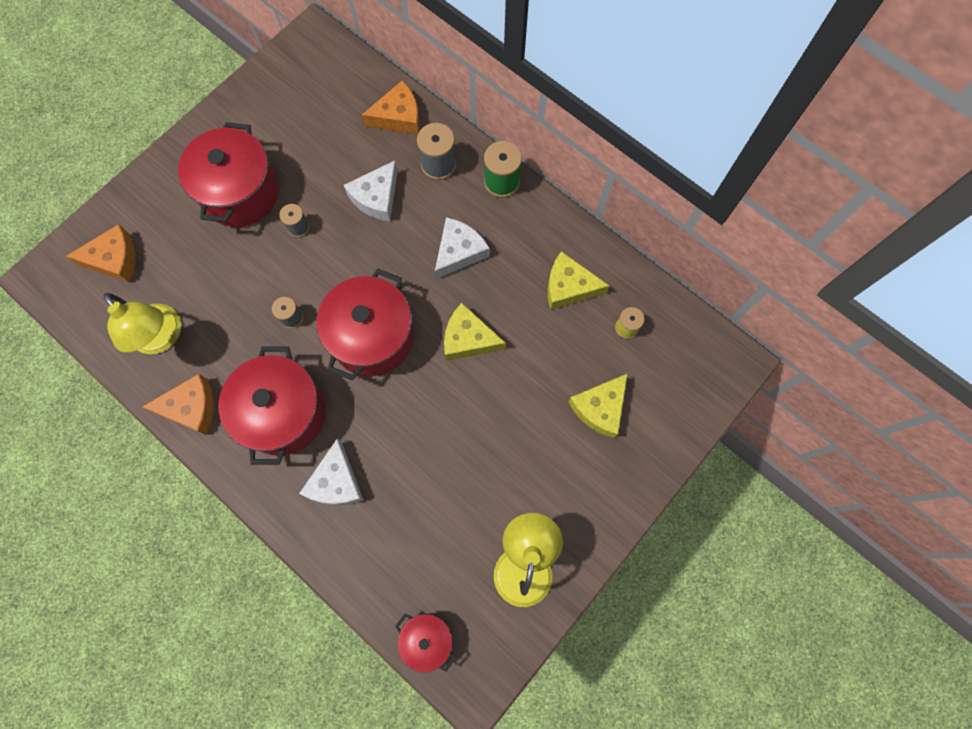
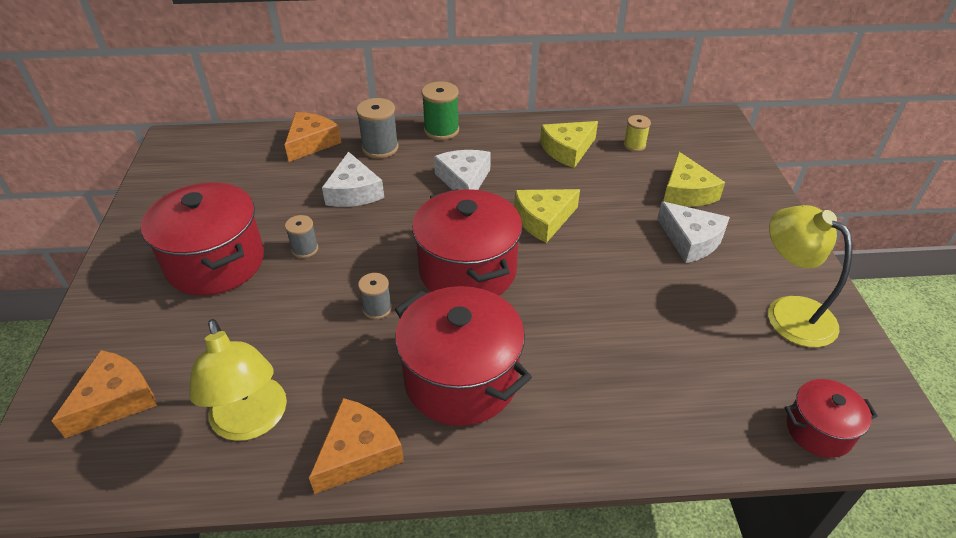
camera: 45 degrees left, 30 degrees down
(161, 338) = (252, 422): yellow lamp -> yellow lamp turned 60 degrees clockwise
(336, 481) = (578, 388): white cheese -> white cheese (691, 240)

